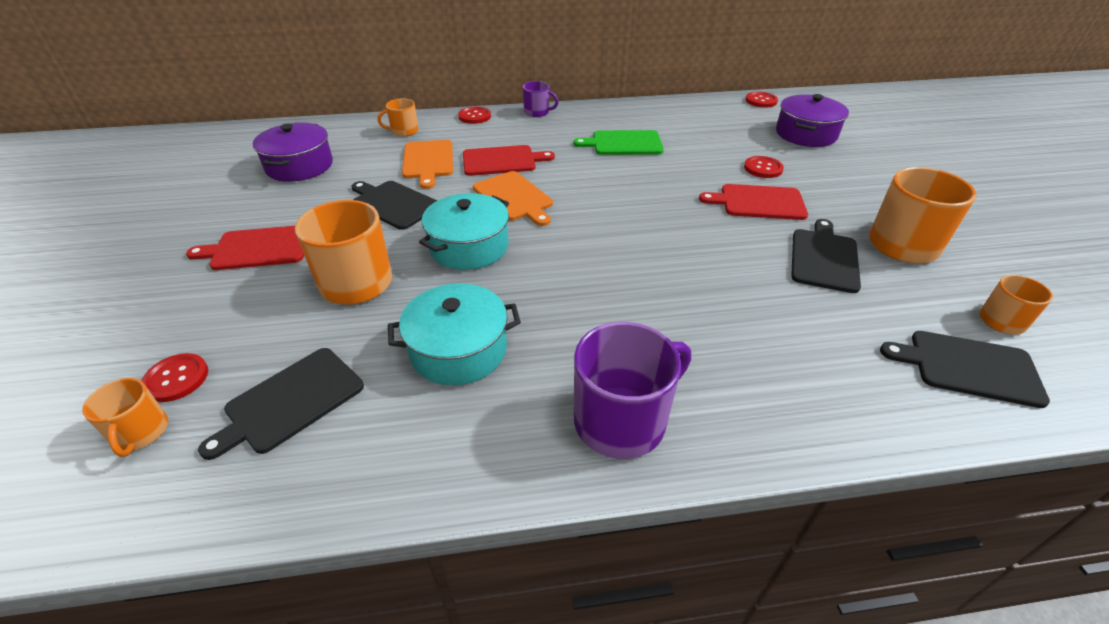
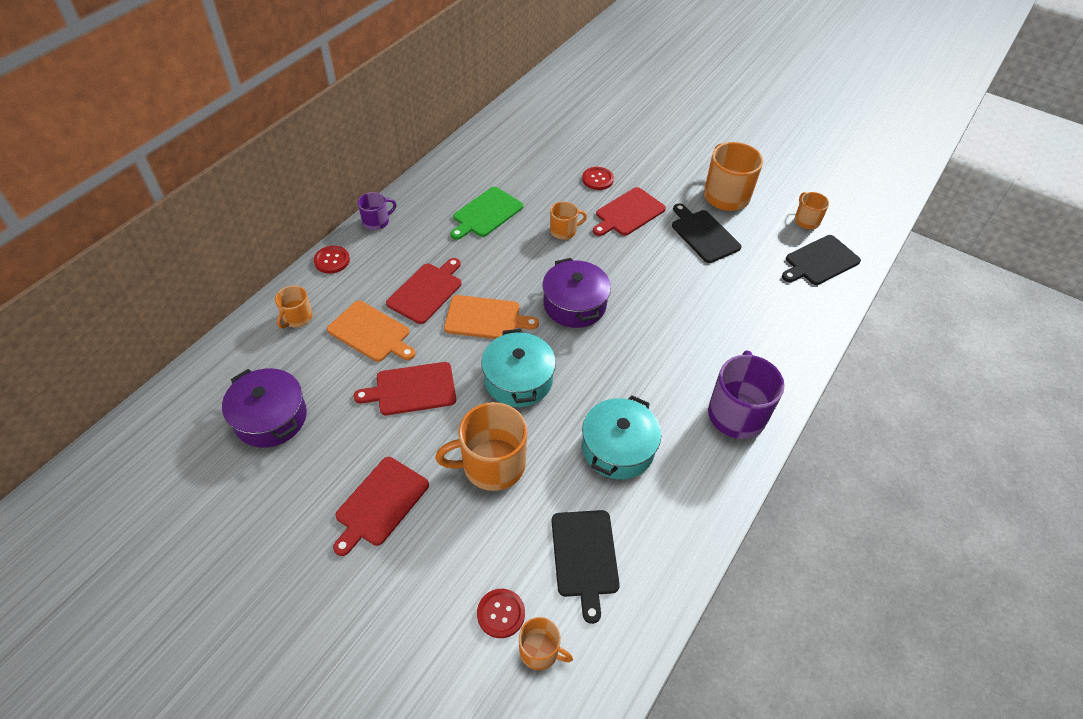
camera: 50 degrees left, 10 degrees up
(393, 204) = (412, 389): black cutting board -> red cutting board
(672, 183) = (564, 231): none -> orange mug
(761, 101) = (520, 106): red button -> none
(805, 134) = (585, 127): purple pot -> purple pot (574, 304)

